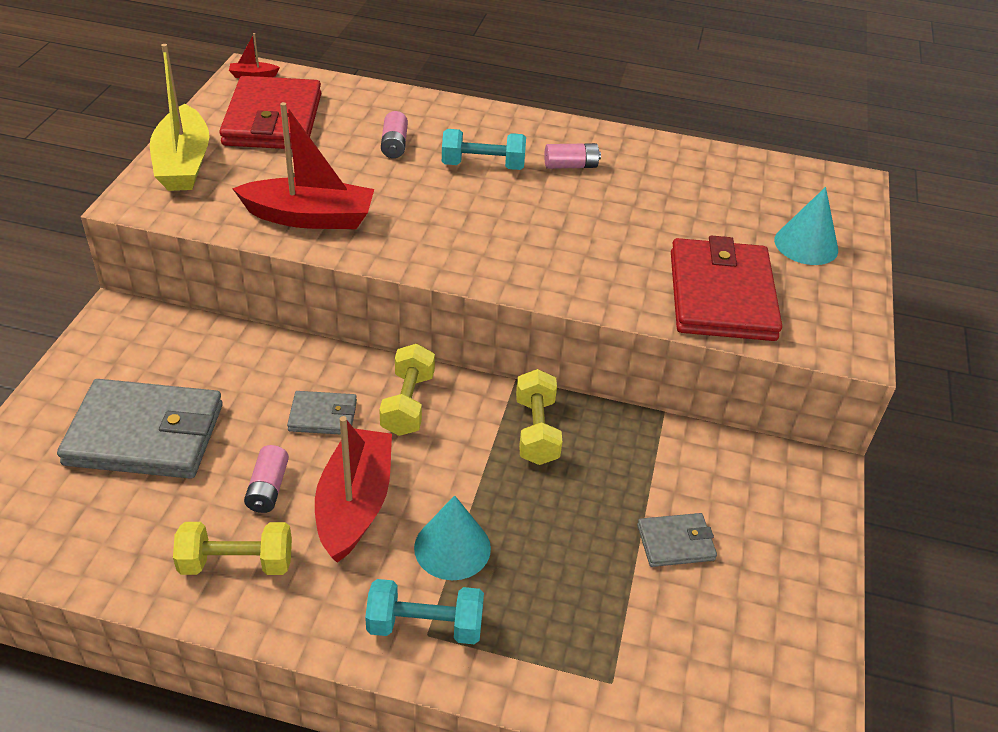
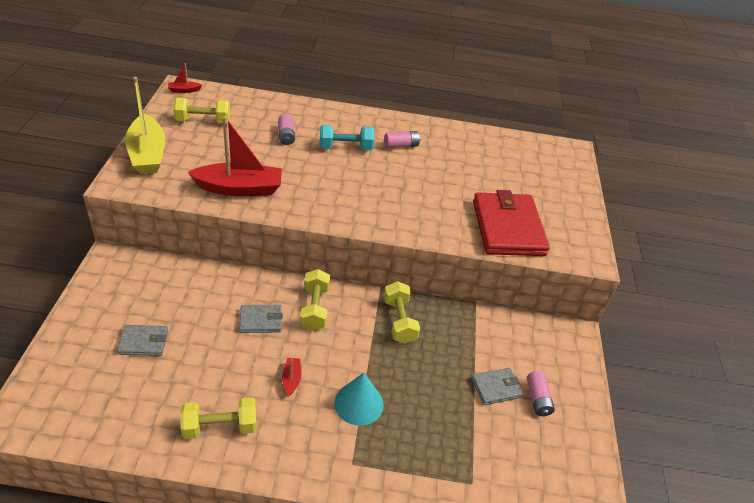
camera: 10 degrees left, 0 degrees up
(145, 434) = (143, 342): grey wallet -> grey wallet, size x0.48
(268, 488) = (233, 373): pink battery -> pink battery (537, 399)
(273, 120) = (203, 121): red wallet -> yellow dumbbell
(355, 504) = (291, 379): red boat -> red boat, size x0.42
(425, 626) = (350, 458): turquoise dumbbell -> none
(806, 245) = (552, 191): turquoise cone -> none

